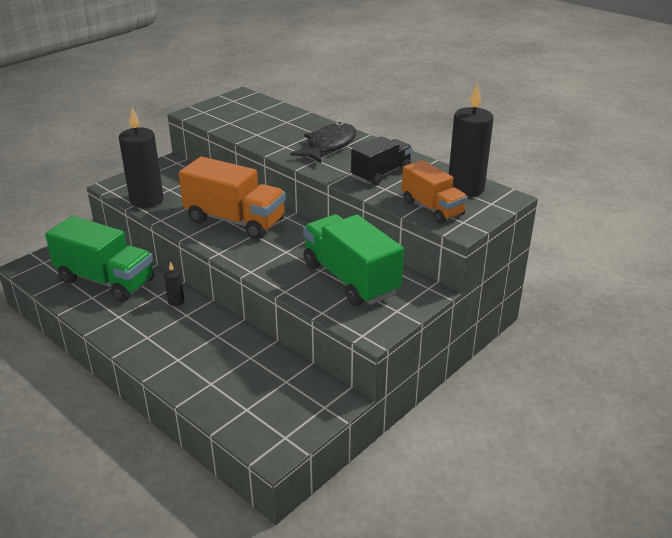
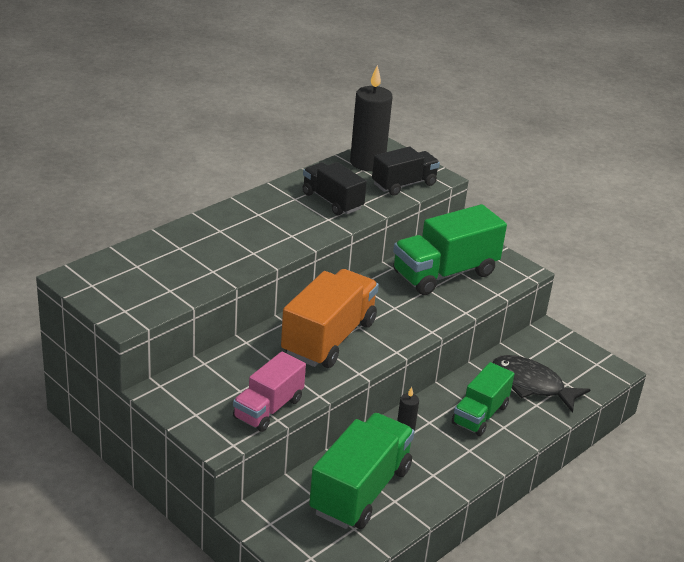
camera: 90 degrees left, 0 degrees up
(147, 200) = (268, 408): black candle -> pink truck
(195, 344) = (480, 415): none -> green truck
(329, 146) = (257, 224): black fish -> black fish (531, 385)
(432, 208) = (404, 184): orange truck -> black truck

